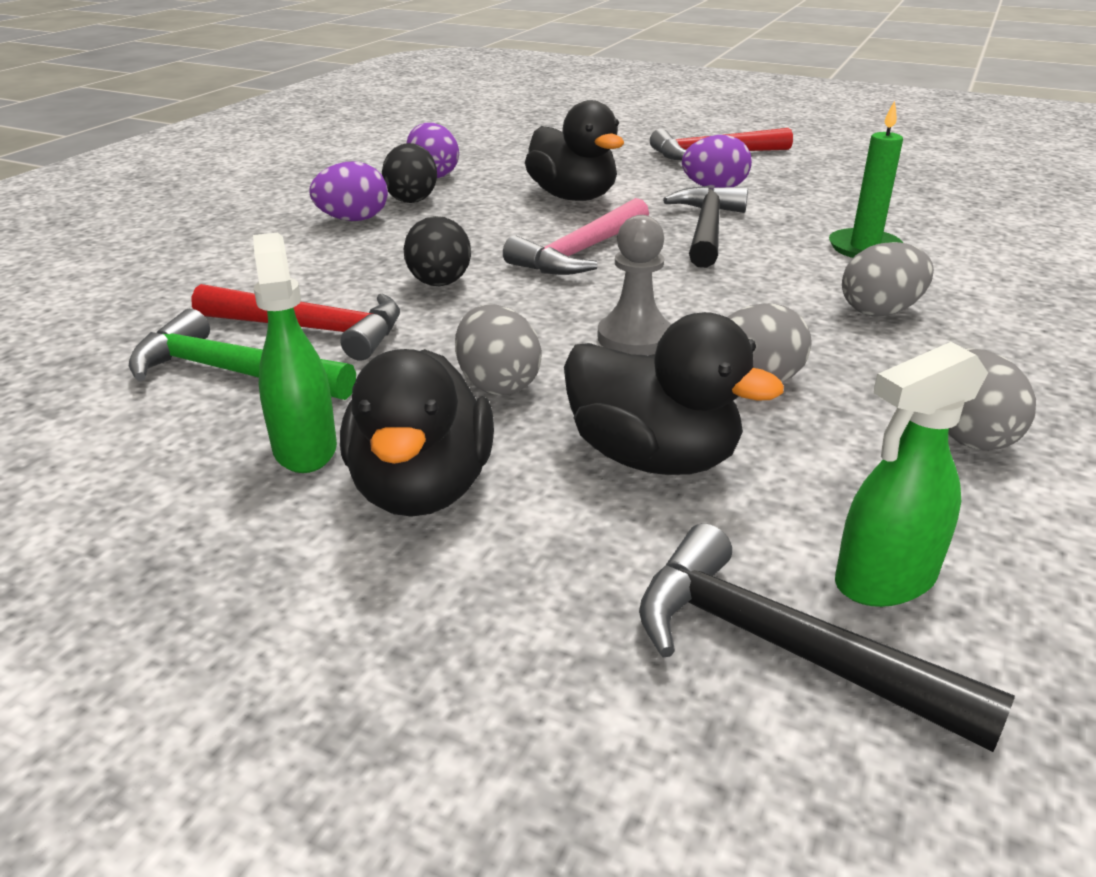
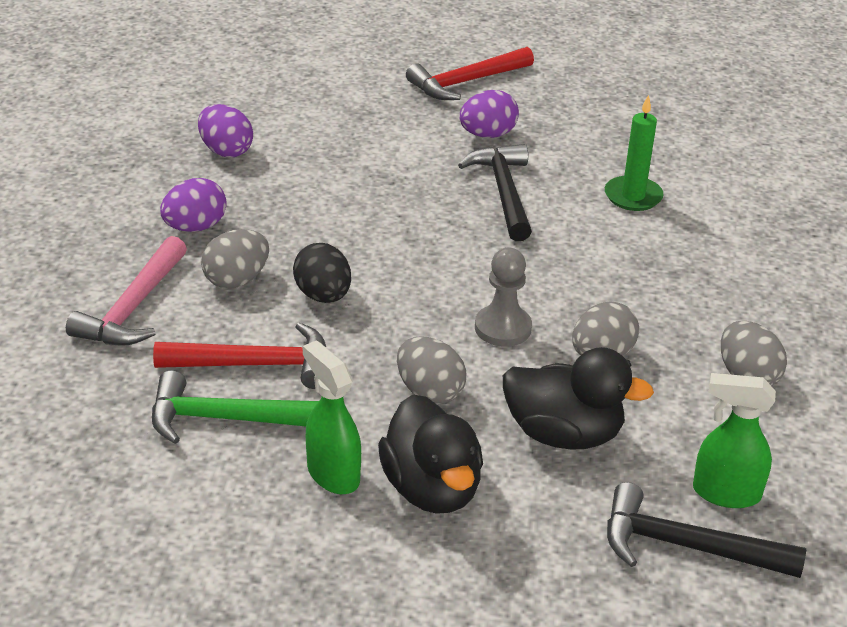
camera: 20 degrees left, 5 degrees up
(412, 199) = (229, 190): black egg -> none
(573, 197) = (372, 165): black duck -> none
(580, 253) = (415, 239): pink hammer -> pink hammer (133, 308)
(880, 311) = (664, 268): grey egg -> grey egg (236, 280)
(883, 580) = (725, 493): green spray bottle -> green spray bottle turned 60 degrees clockwise

